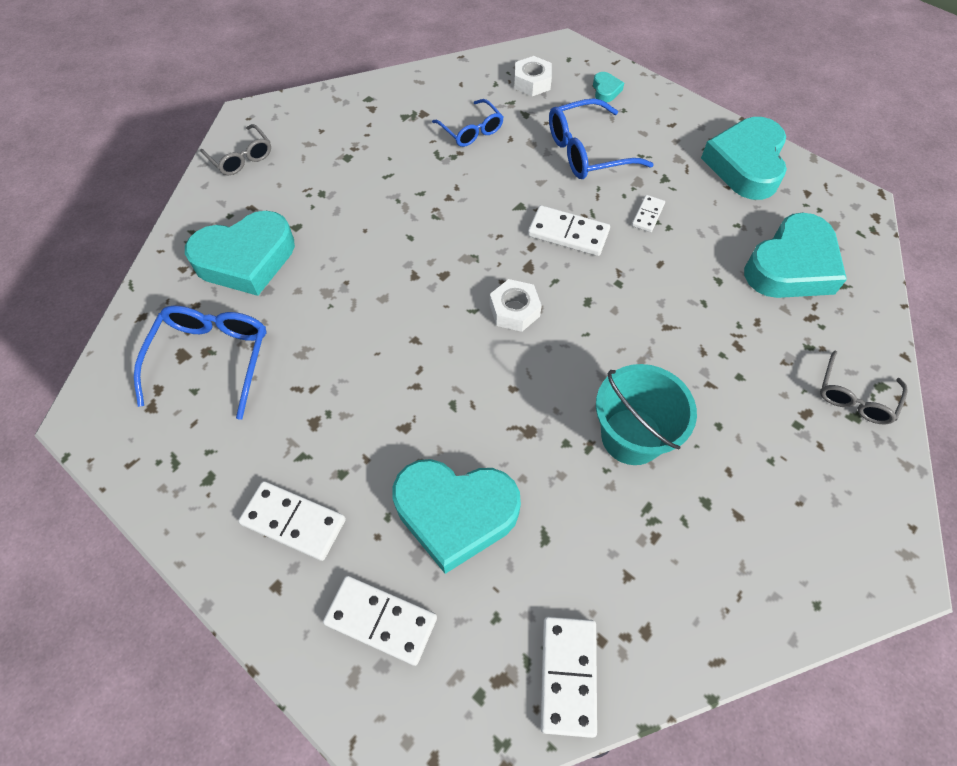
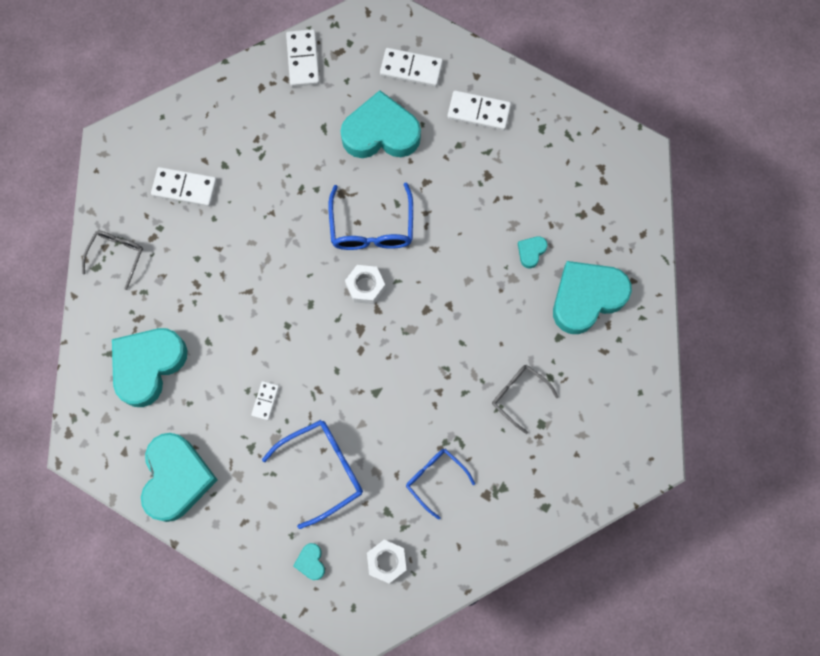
camera: 170 degrees right, 15 degrees up
(211, 360) = (576, 208): blue glasses -> blue glasses (372, 226)
(241, 157) = (637, 407): grey glasses -> grey glasses (519, 396)
(292, 317) = (531, 252): none -> turquoise heart
(568, 233) = (331, 369): white domino -> white domino (184, 188)
(631, 436) = (273, 201): turquoise bucket -> none

